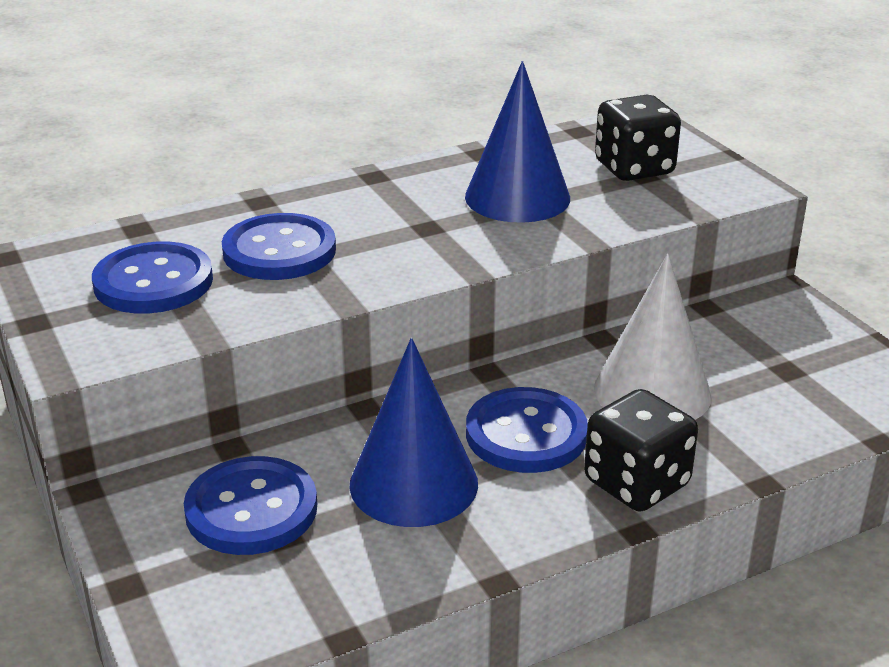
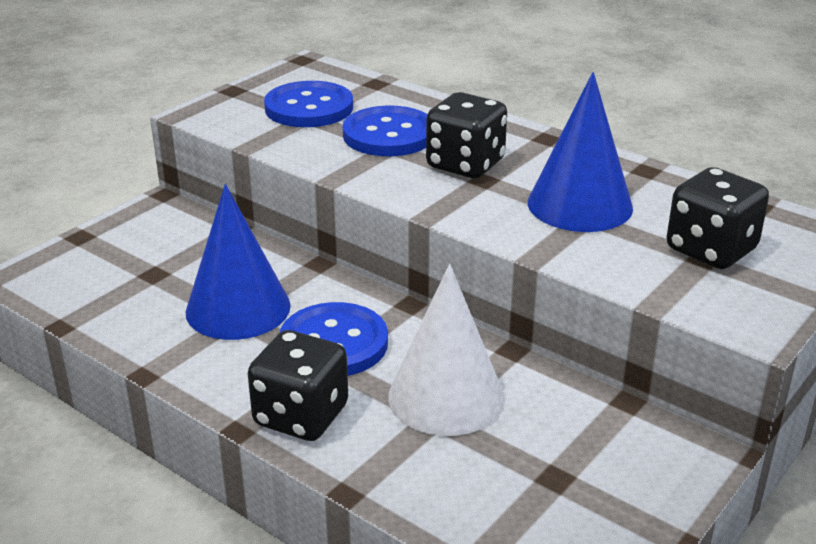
camera: 65 degrees right, 0 degrees up
(251, 509) = (174, 254): blue button -> none
(389, 228) = (465, 164): none -> black dice

